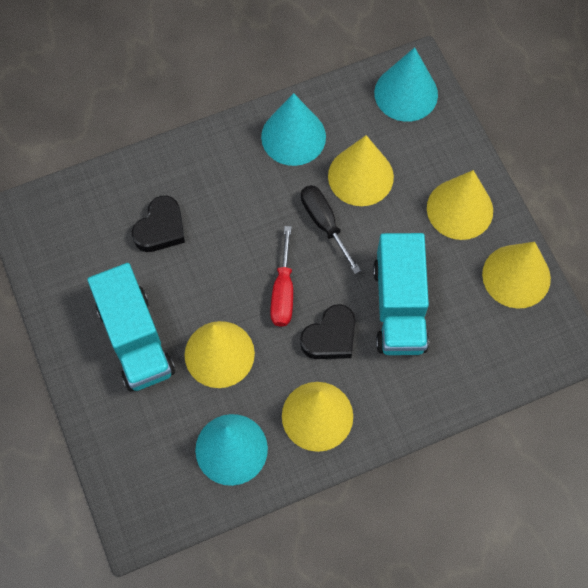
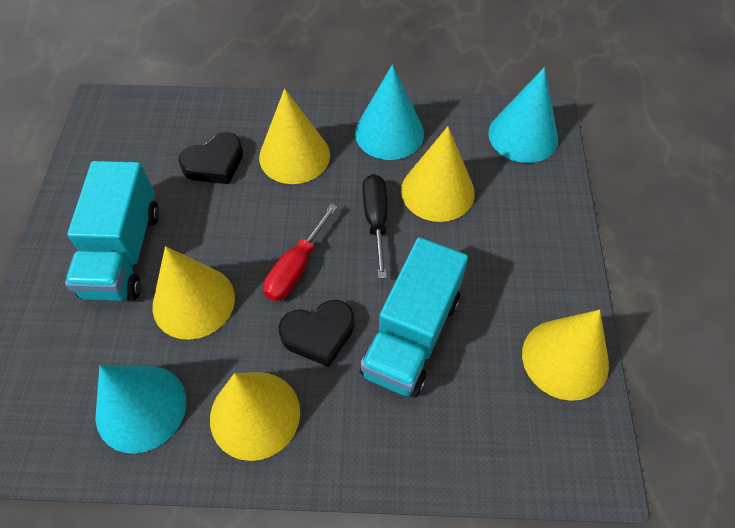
camera: 25 degrees right, 10 degrees down
(459, 209) = (530, 262): yellow cone -> yellow cone (294, 156)

